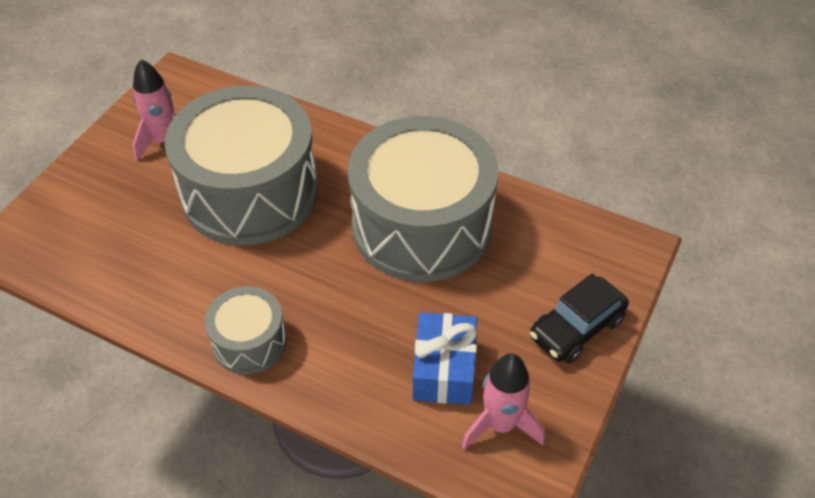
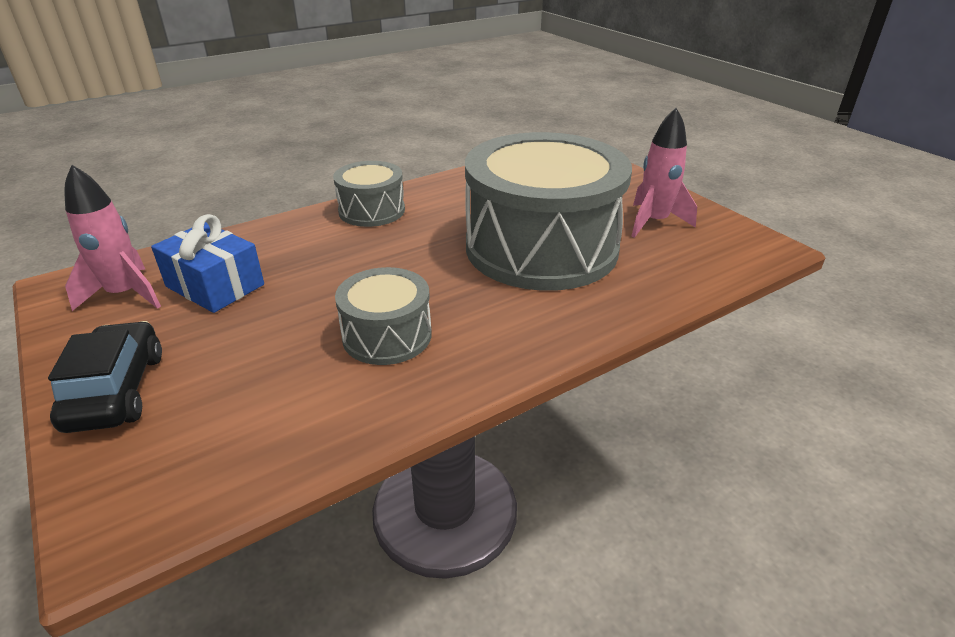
camera: 120 degrees right, 15 degrees down
(422, 225) = (387, 335): grey drum -> grey drum, size x0.48

